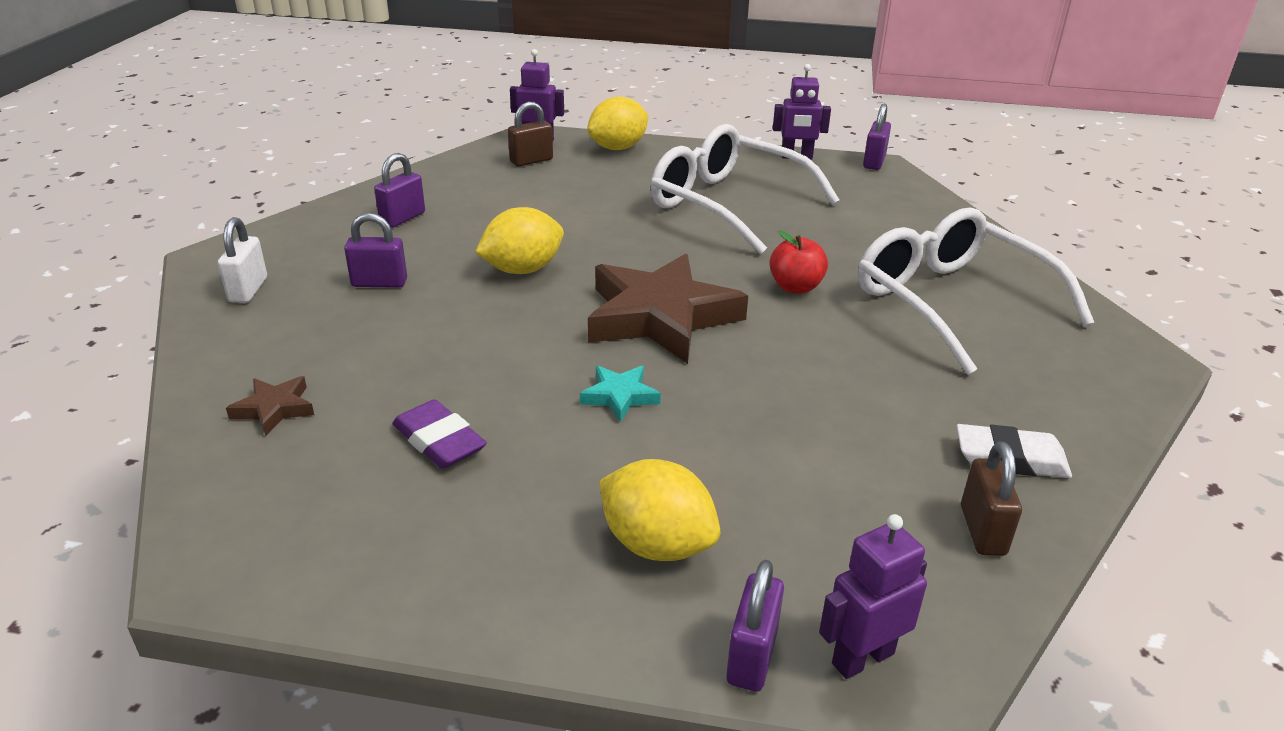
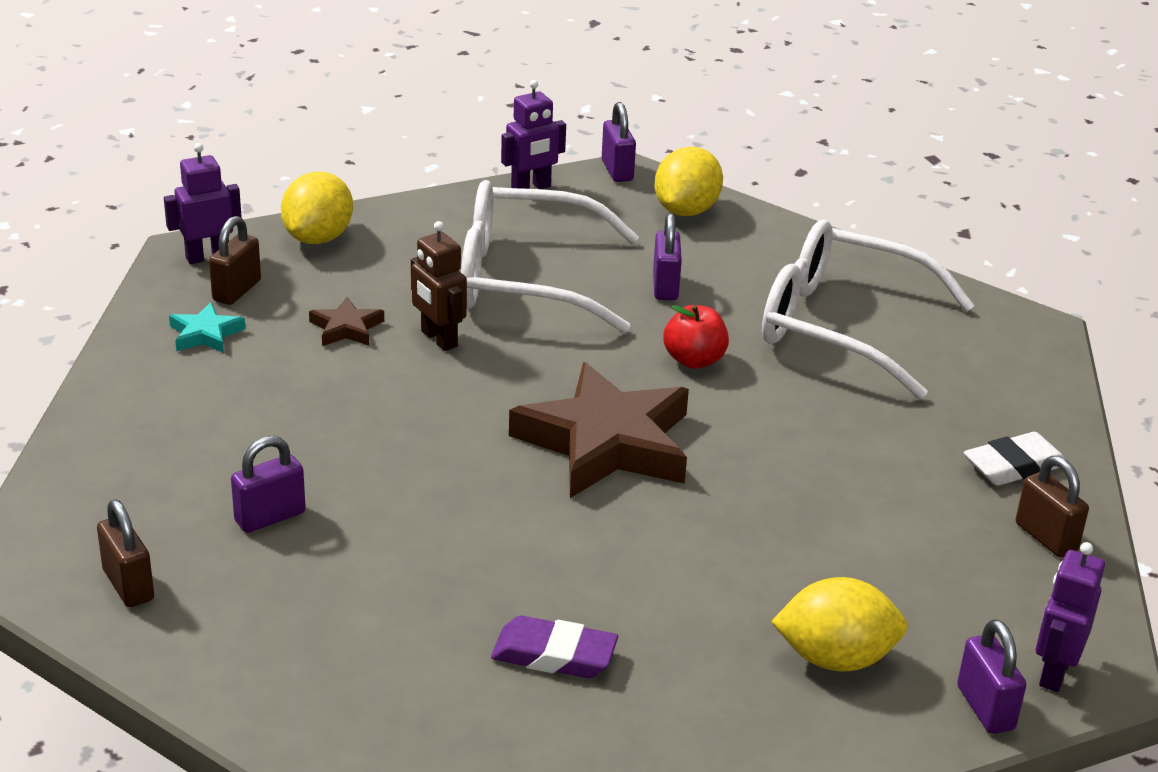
camera: 35 degrees left, 0 degrees up
(248, 290) = (128, 585): white padlock -> brown padlock
(274, 409) = (353, 697): brown star -> brown star (346, 328)
(402, 218) = (184, 426): purple padlock -> purple padlock (665, 286)
(522, 270) = (406, 441): yellow lemon -> yellow lemon (686, 211)
(620, 396) = (661, 541): turquoise star -> turquoise star (205, 334)
(622, 220) = (438, 339): none -> brown robot

